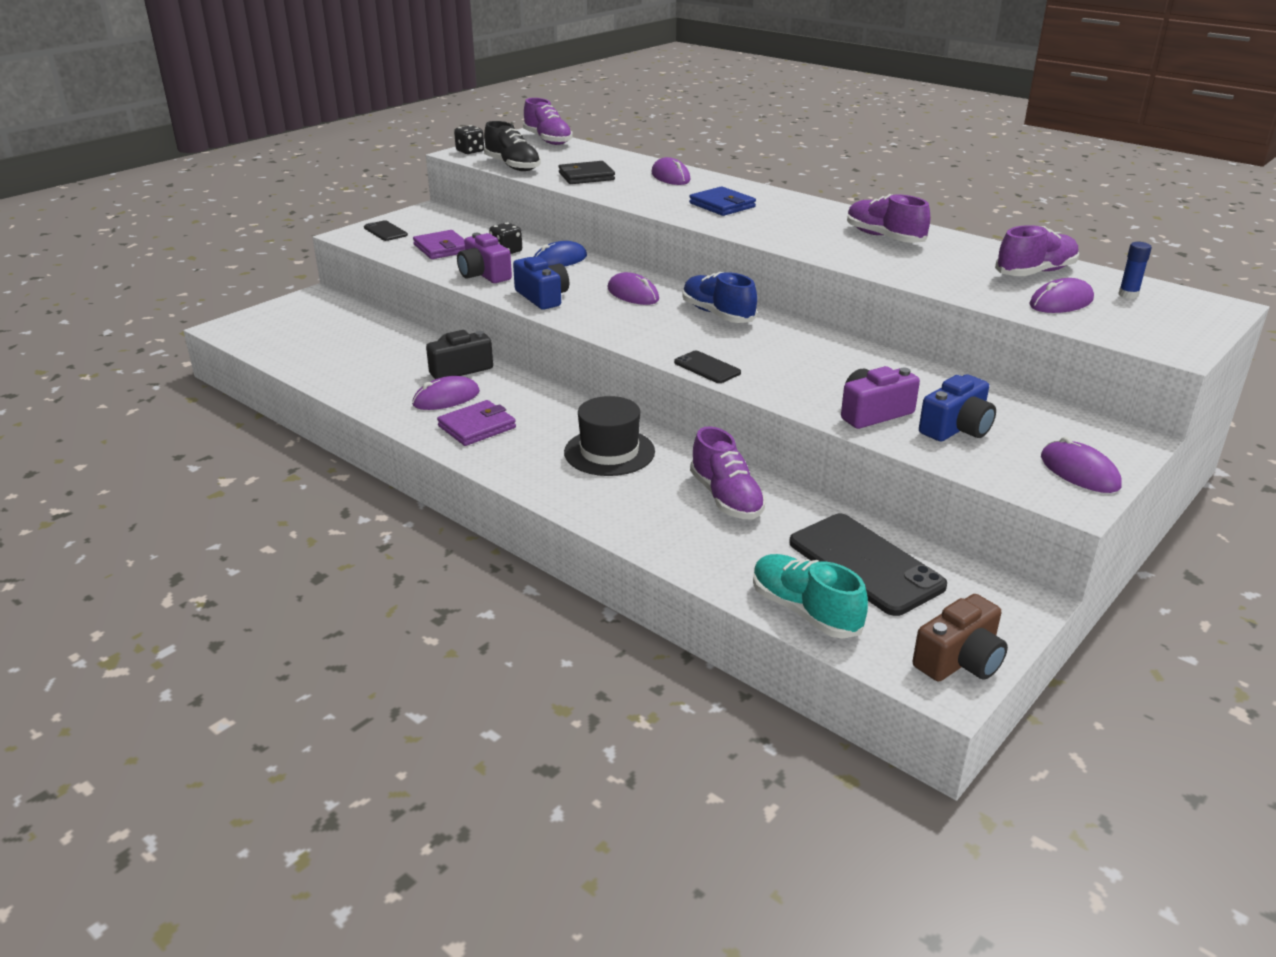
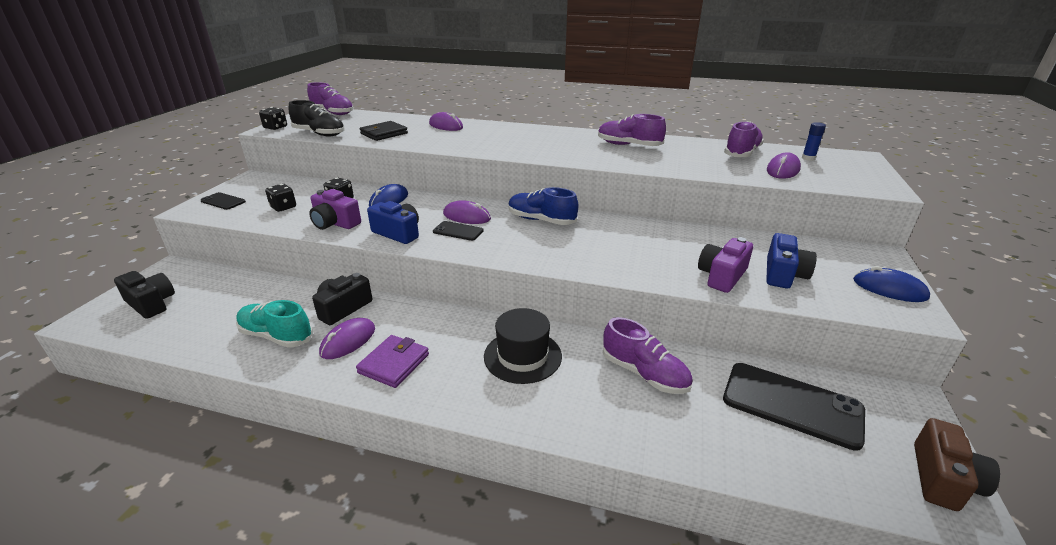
camera: 25 degrees left, 0 degrees up
(286, 325) = (151, 303): none -> black camera
(442, 248) = (283, 207): purple wallet -> black dice
(707, 368) = (574, 266): black phone -> black phone (458, 231)
(722, 205) = (501, 140): blue wallet -> none
(805, 611) = (800, 473): turquoise shoe -> turquoise shoe (276, 336)
(1079, 472) = (889, 289): purple mouse -> blue mouse

